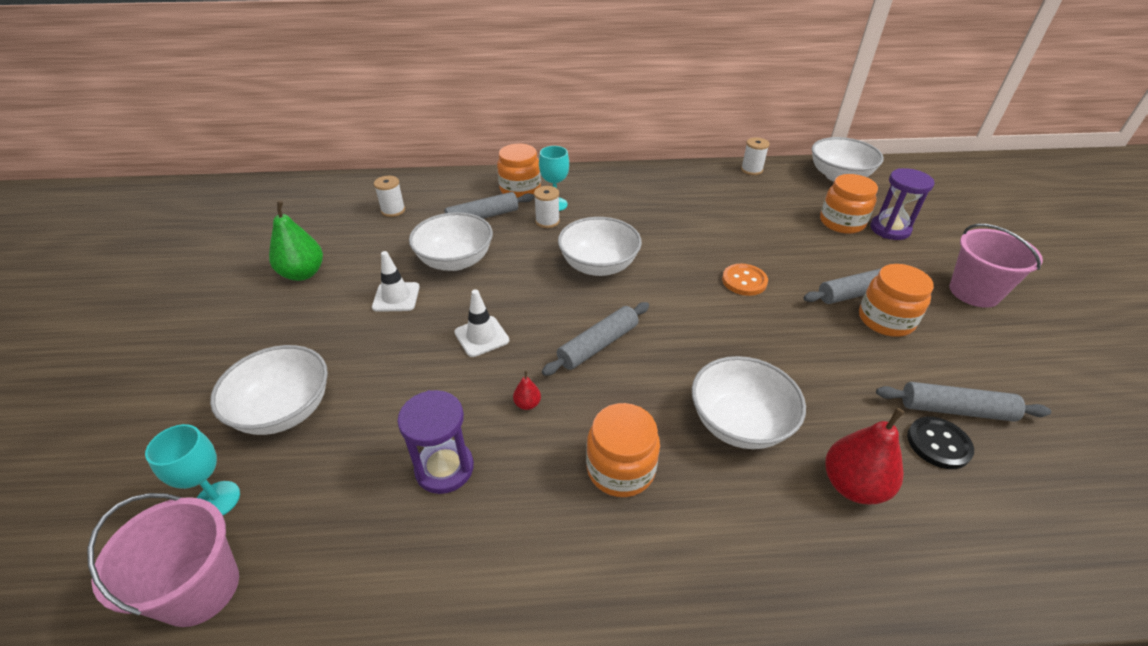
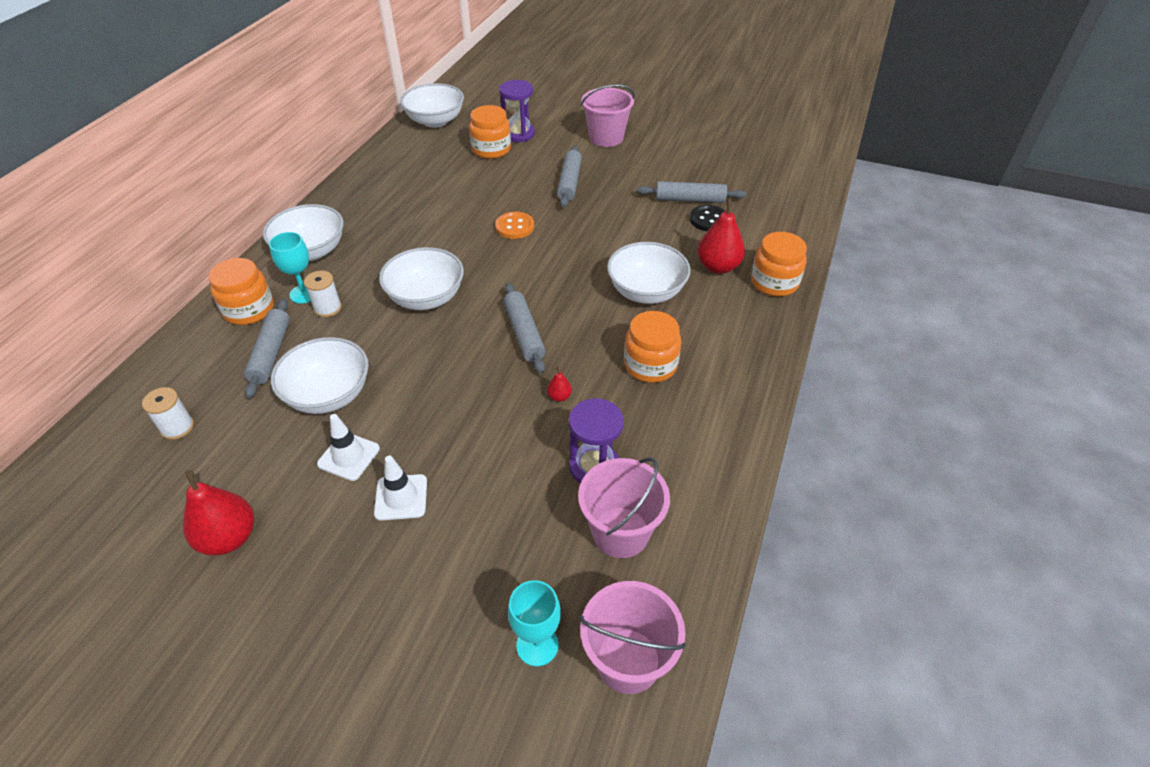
camera: 65 degrees left, 5 degrees up
(284, 410) = (453, 578): white bowl -> white bowl (311, 251)
(303, 273) = (229, 538): green pear -> red pear
(363, 524) = (620, 532): none -> pink bucket
(481, 336) = (459, 404): white traffic cone -> white traffic cone (401, 497)
(751, 170) = (379, 157): white spool -> none
(885, 320) = (603, 185): orange jar -> orange jar (774, 282)
(955, 410) = (689, 200): grey rolling pin -> grey rolling pin turned 60 degrees clockwise

